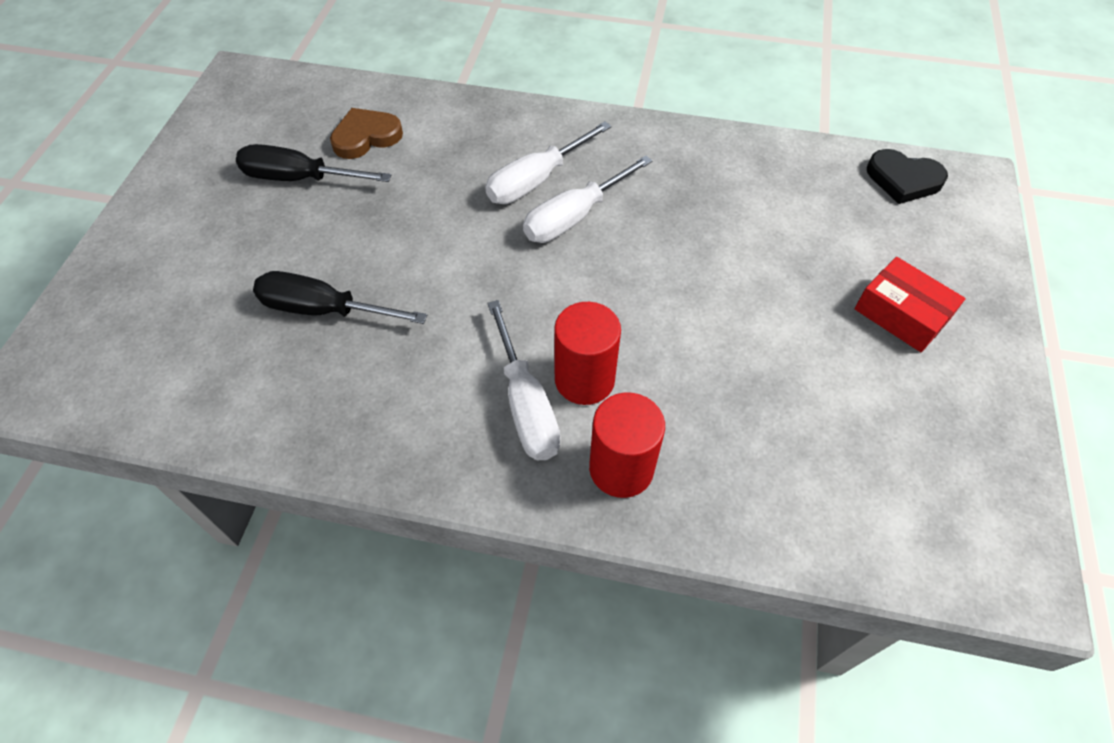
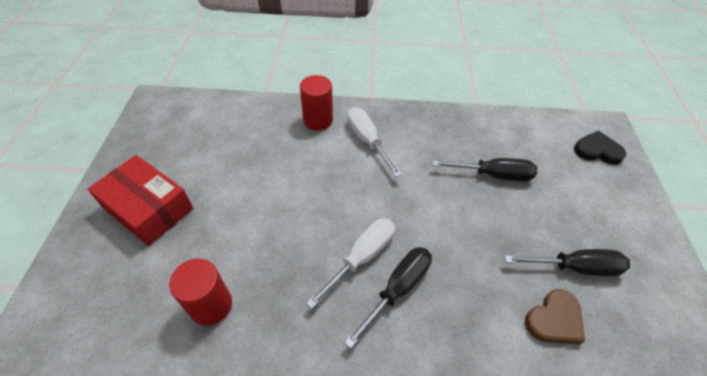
camera: 170 degrees right, 5 degrees down
(535, 181) = (398, 288): white screwdriver -> black screwdriver
(584, 380) = (339, 154): red cylinder -> red cylinder (211, 305)
(901, 314) = (148, 208): red box -> red box, size x1.53
(903, 179) = (87, 331): black heart -> black heart (597, 151)

